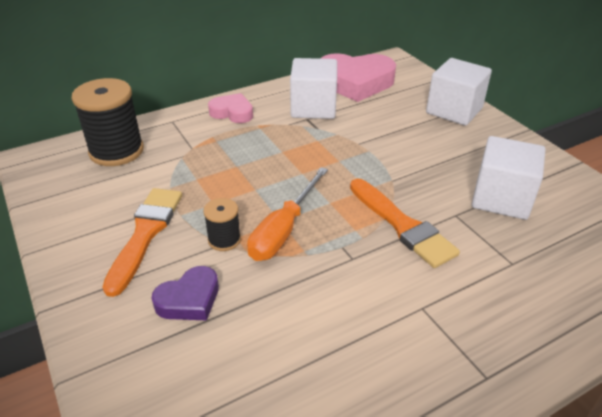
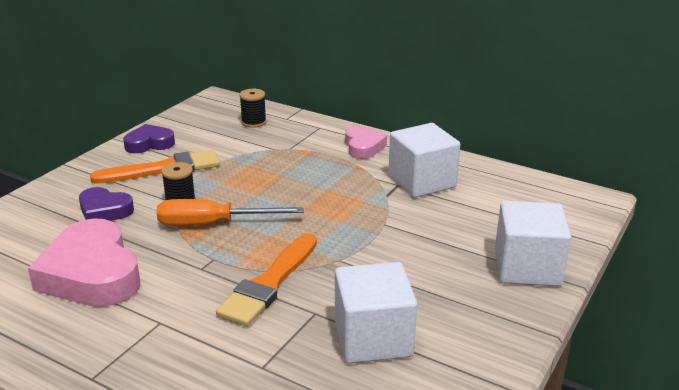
camera: 60 degrees right, 10 degrees down
(76, 229) = (149, 144): none -> purple heart
(116, 151) = (253, 122): black spool -> black spool, size x0.51
(355, 82) = (504, 190): pink heart -> pink heart (92, 274)

